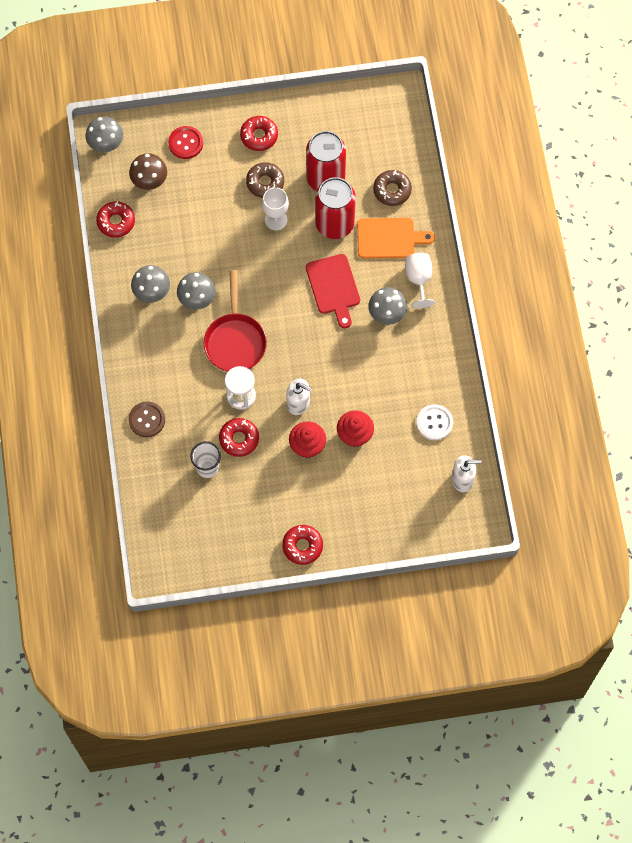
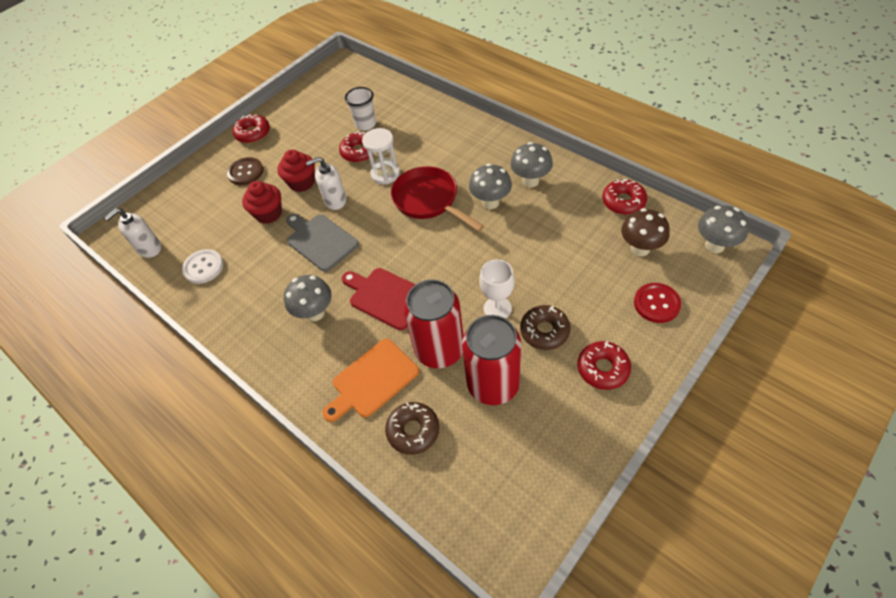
camera: 145 degrees right, 15 degrees down
(147, 420) = (438, 117): brown button -> brown button (246, 172)
(338, 373) = (320, 241): none -> grey cutting board
(418, 279) = (309, 366): white goblet -> none

